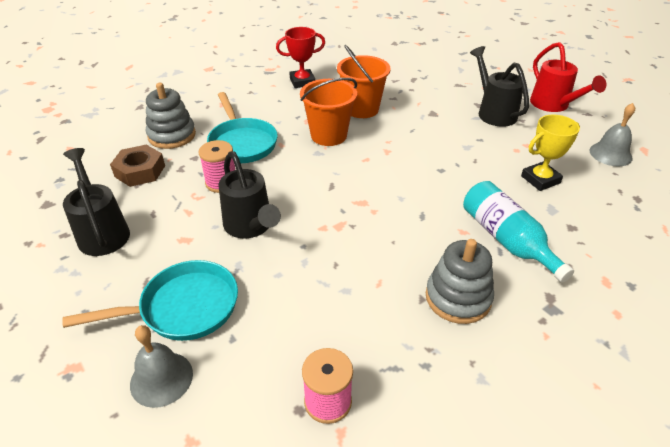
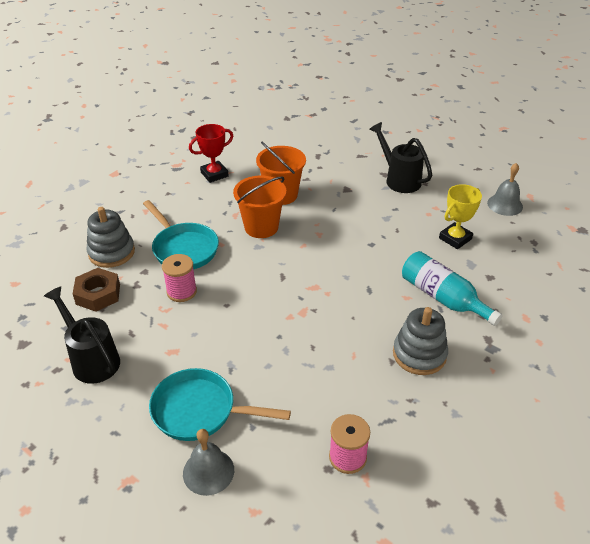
camera: 15 degrees left, 0 degrees up
(183, 308) = (199, 411): turquoise pan -> turquoise pan turned 135 degrees counterclockwise
(250, 226) = (226, 327): black watering can -> none
(553, 105) = (447, 164): red watering can -> none

